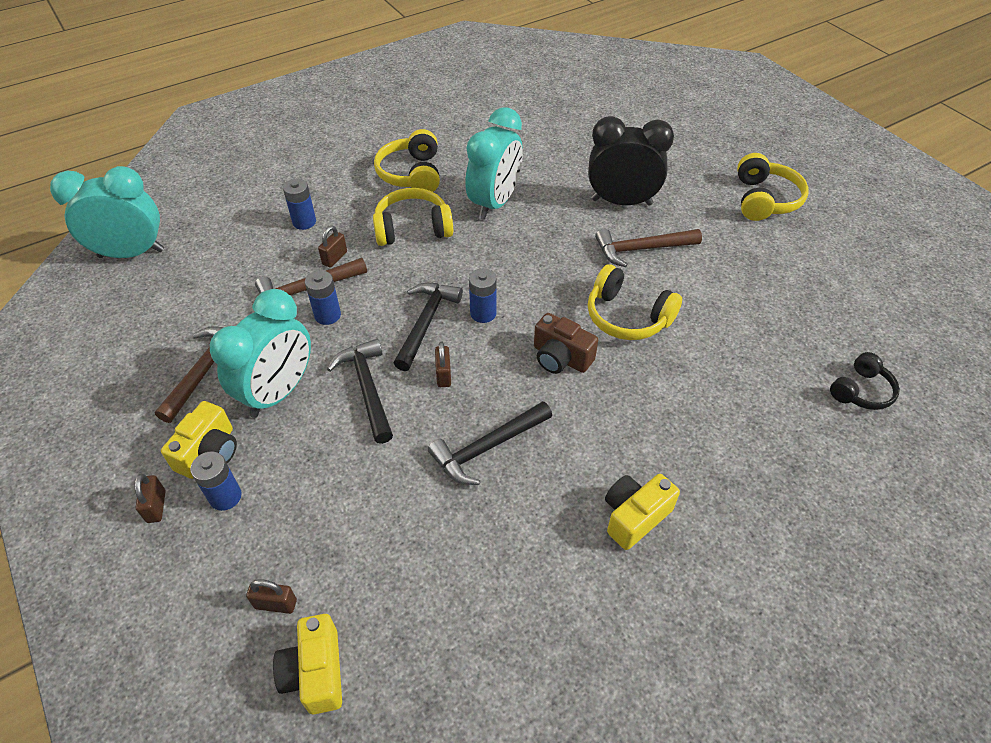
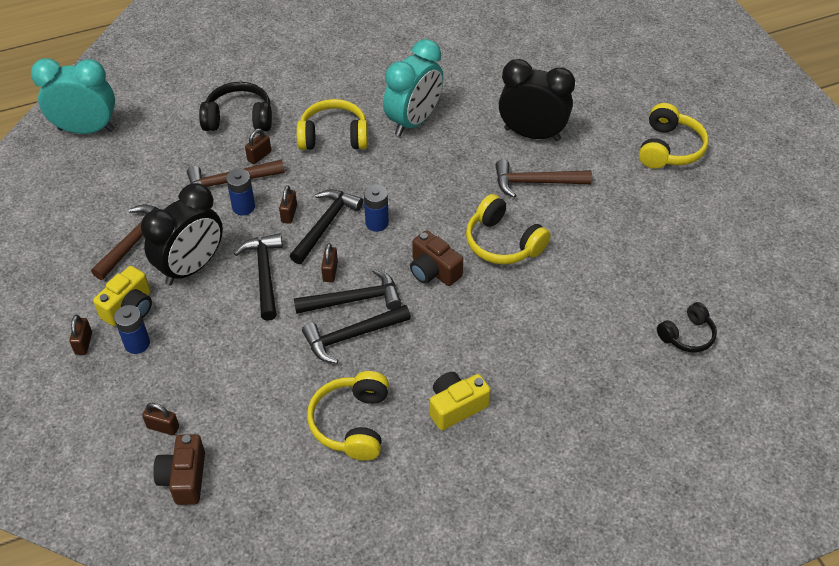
camera: 10 degrees right, 0 degrees up
(278, 392) = (191, 267): turquoise clock -> black clock
(304, 222) = (239, 118): blue battery -> black headphones
(315, 672) = (184, 478): yellow camera -> brown camera
(381, 316) = (289, 214): none -> brown padlock
(412, 174) = (345, 83): yellow headphones -> yellow headphones (352, 423)
(479, 403) = (354, 299): none -> black hammer

